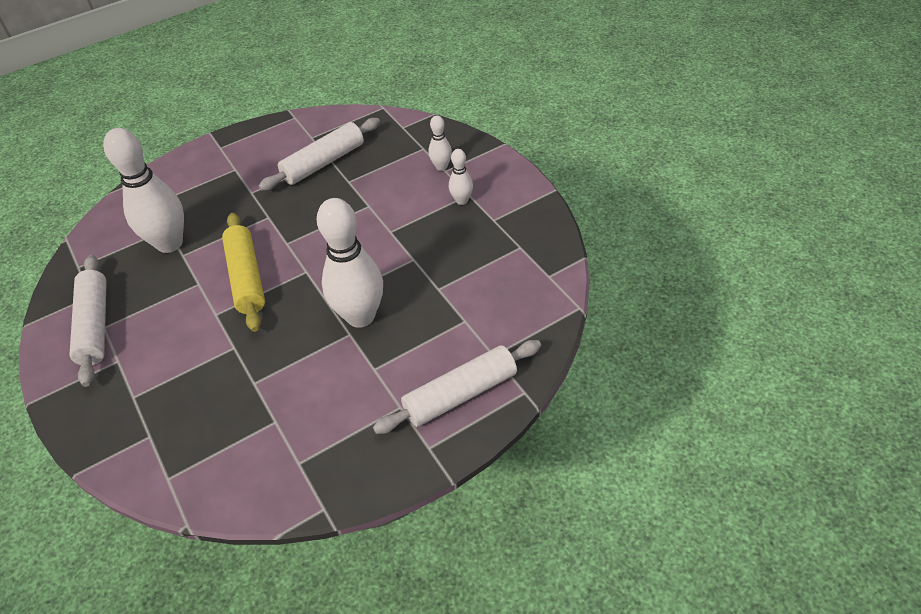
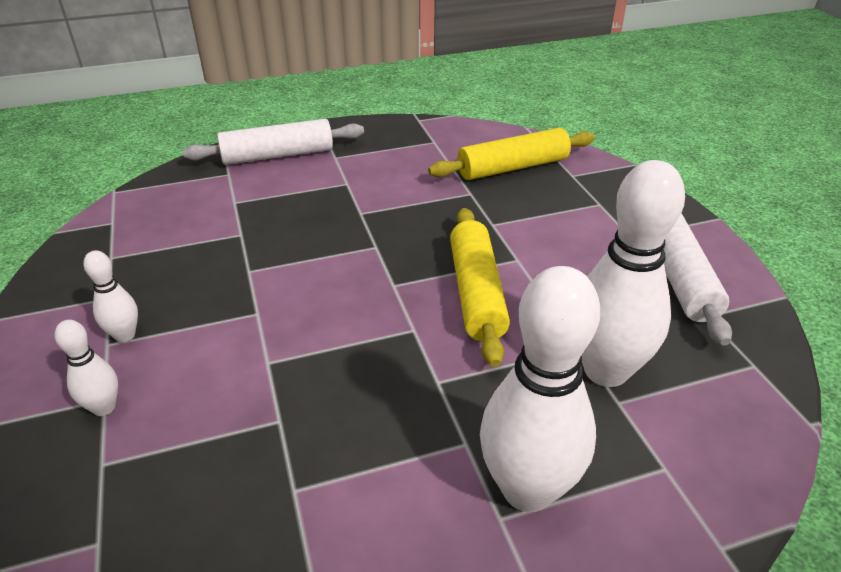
camera: 170 degrees left, 10 degrees down
(210, 433) = (513, 167): none -> yellow rolling pin
(323, 163) = (308, 480): white rolling pin -> none
(360, 316) = (342, 225): white bowling pin -> white bowling pin (527, 489)

